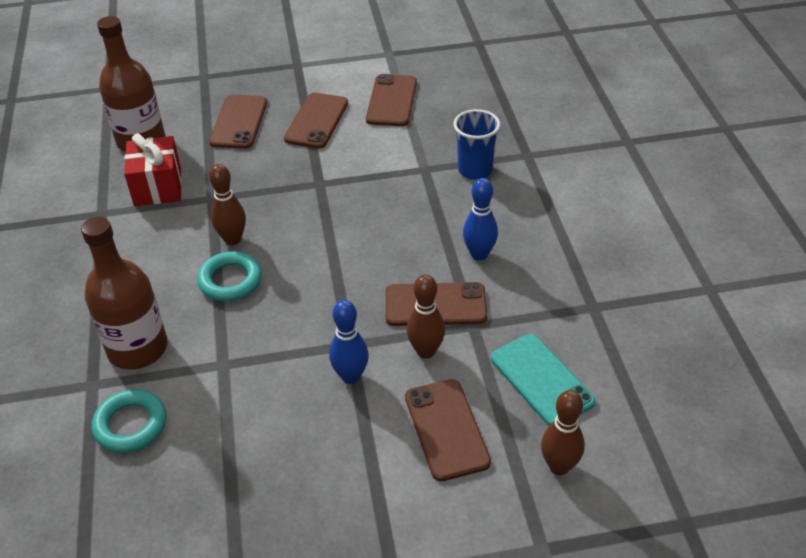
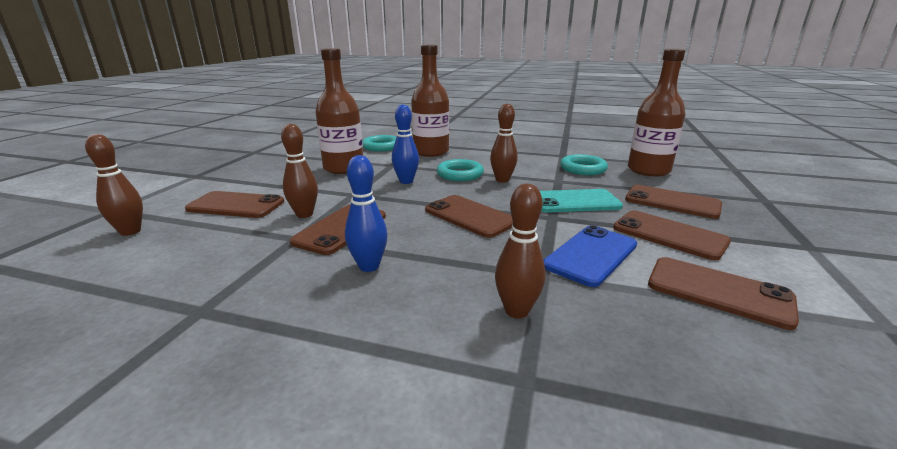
camera: 115 degrees right, 20 degrees down
(158, 187) = (583, 169): red gift -> turquoise ring
(264, 409) = (343, 168): none -> brown bottle
(351, 232) = (470, 216): none -> brown phone
(351, 376) = (327, 189): blue bowling pin -> blue bowling pin (406, 181)
(379, 152) = (591, 255): none -> blue phone
(475, 170) = (516, 311): blue cup -> brown bowling pin
(541, 380) = (195, 249): turquoise phone -> turquoise phone (574, 202)

